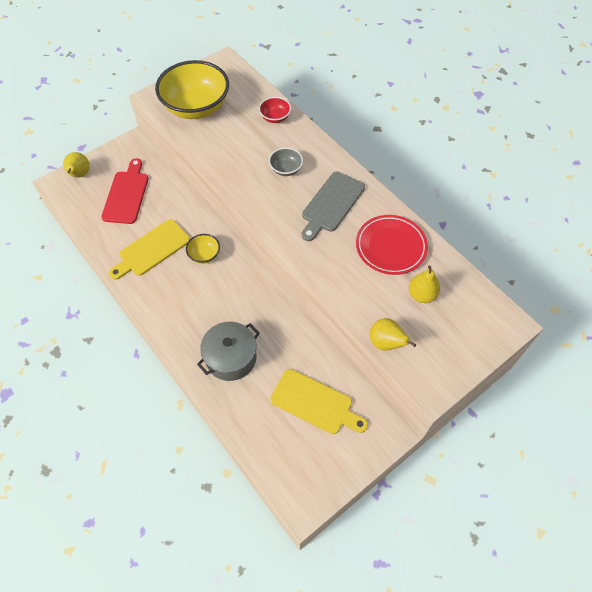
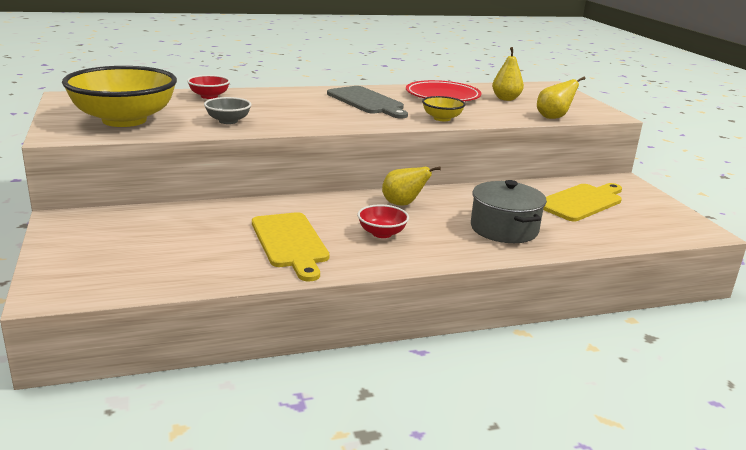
camera: 70 degrees left, 35 degrees down
(80, 175) = (61, 270): yellow pear -> yellow pear (403, 204)
(126, 195) = (162, 241): red cutting board -> none
(187, 289) = (382, 233): none -> red bowl
(204, 255) = (334, 213): yellow bowl -> yellow bowl (442, 118)
(286, 169) = (295, 106): grey bowl -> grey bowl (228, 121)

